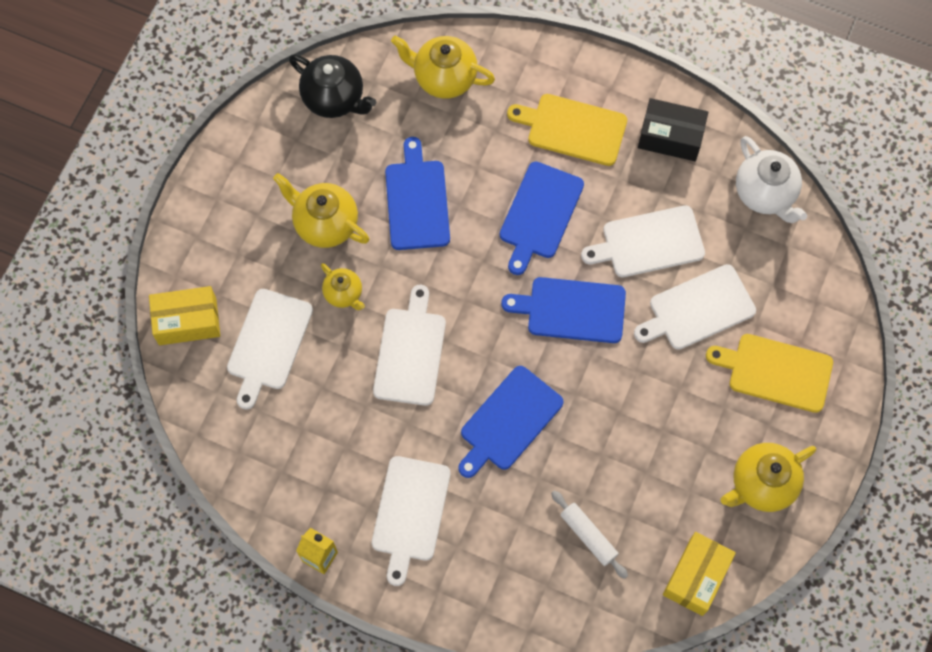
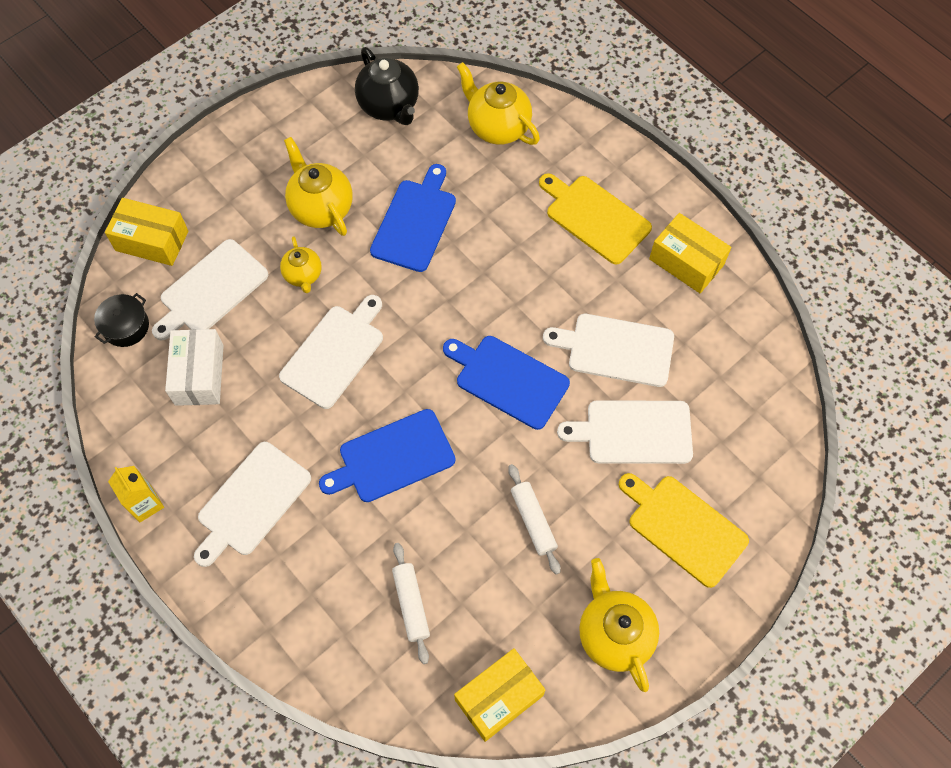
camera: 25 degrees right, 5 degrees down
(210, 410) = (126, 326): none -> black pot
(302, 424) = (199, 375): none -> white box
(540, 214) = (524, 280): blue cutting board -> none
(652, 422) = (533, 521): none -> white rolling pin
(670, 137) = (686, 262): black box -> yellow box
(761, 484) = (614, 634): yellow teapot -> yellow teapot turned 75 degrees clockwise
(765, 193) = (756, 351): white teapot -> none

